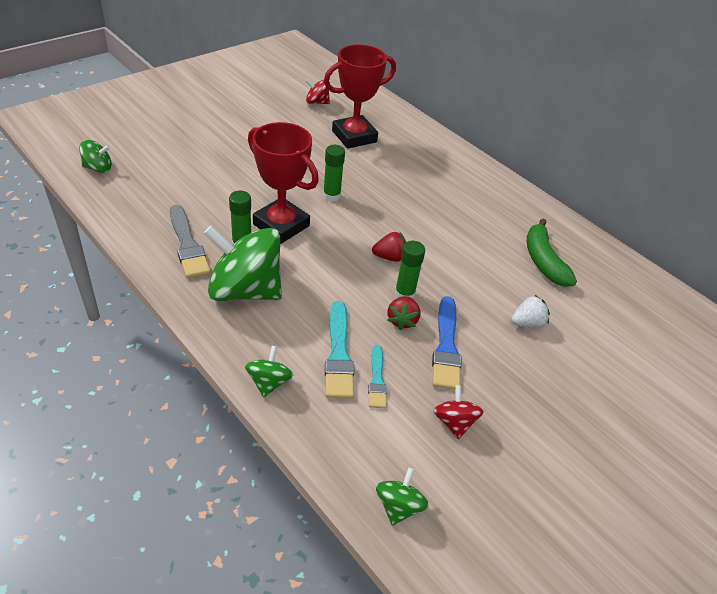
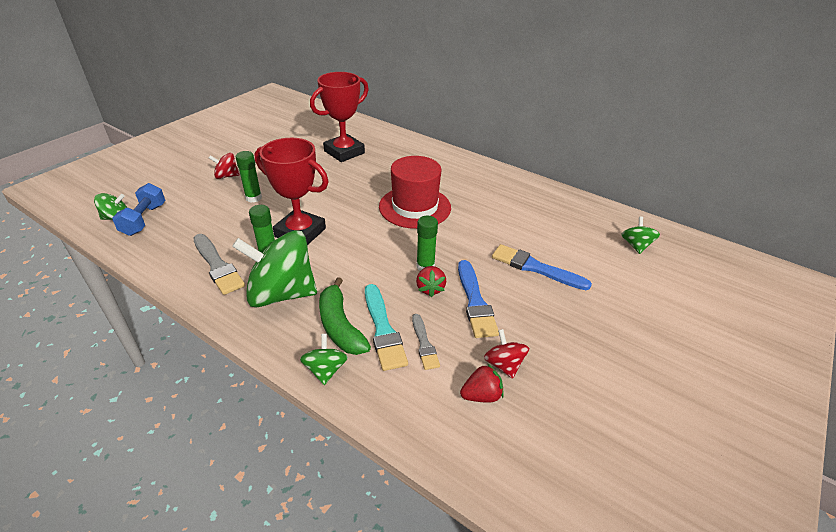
camera: 10 degrees left, 5 degrees down
(125, 176) = (144, 219): none -> blue dumbbell
(317, 102) = (305, 132): red spinning top -> red spinning top (226, 176)
(331, 196) = (338, 201): green glue stick -> green glue stick (253, 198)
(377, 380) = (424, 344): turquoise brush -> grey brush
(389, 257) = (403, 239): red strawberry -> red strawberry (481, 395)
(398, 506) = (480, 453): green spinning top -> green spinning top (636, 245)
(414, 221) = (415, 207): none -> red hat
(527, 323) = (535, 268): white strawberry -> blue brush
(543, 261) = (530, 217): green banana -> green banana (340, 326)

